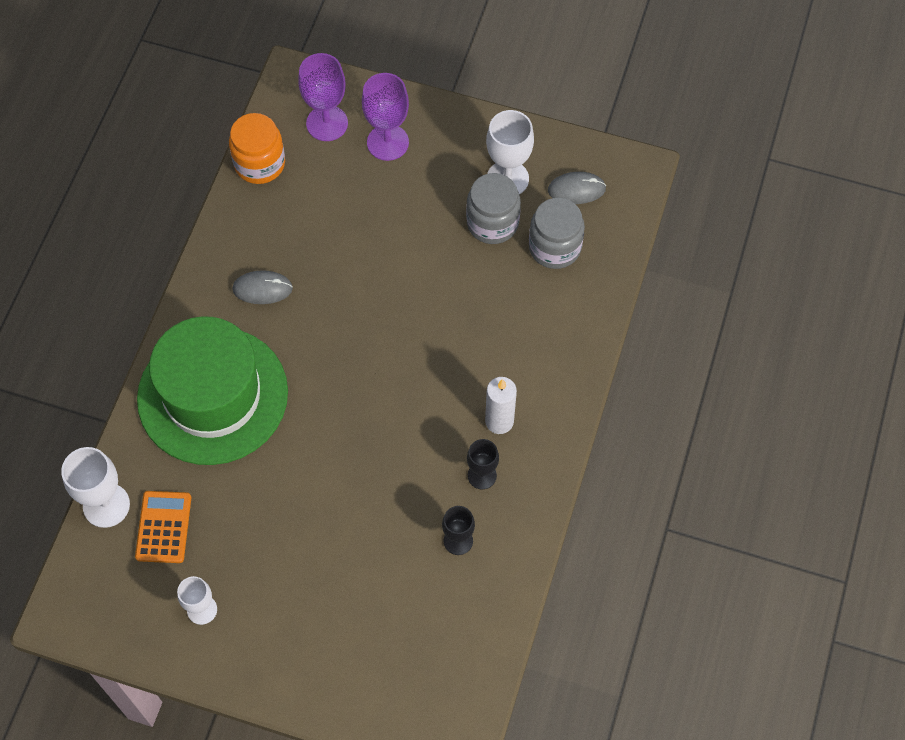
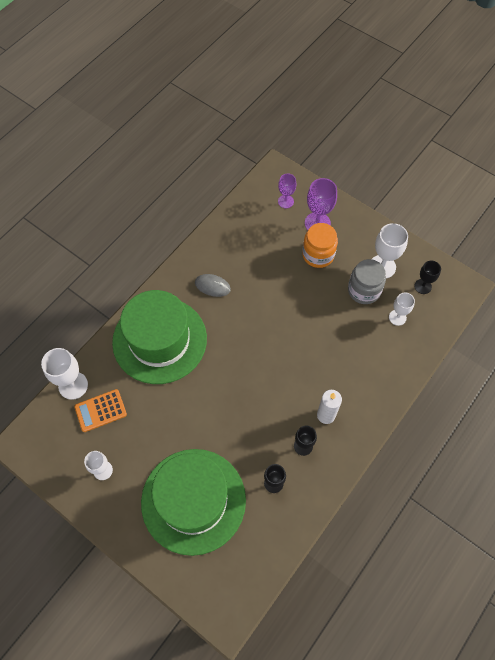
camera: 20 degrees right, 0 degrees up
(164, 527) = (100, 410): orange calculator -> orange calculator turned 135 degrees counterclockwise
(259, 163) = (238, 213): orange jar -> orange jar (318, 255)
(327, 123) = (285, 201): purple goblet -> purple goblet, size x0.63
(352, 605) = (193, 500): none -> green hat
(554, 247) = (397, 317): grey jar -> white goblet
(576, 189) = (423, 286): grey mouse -> black goblet

